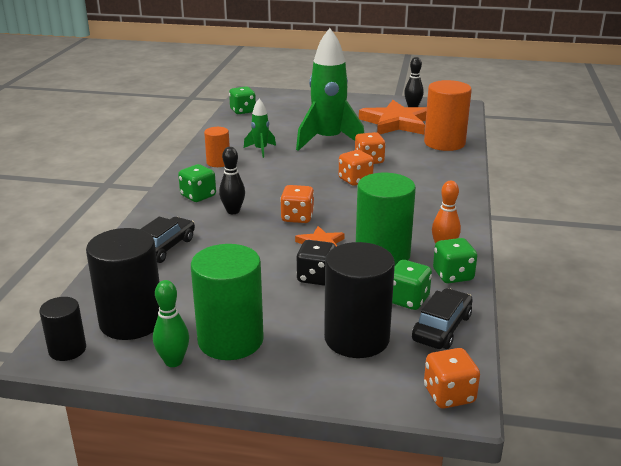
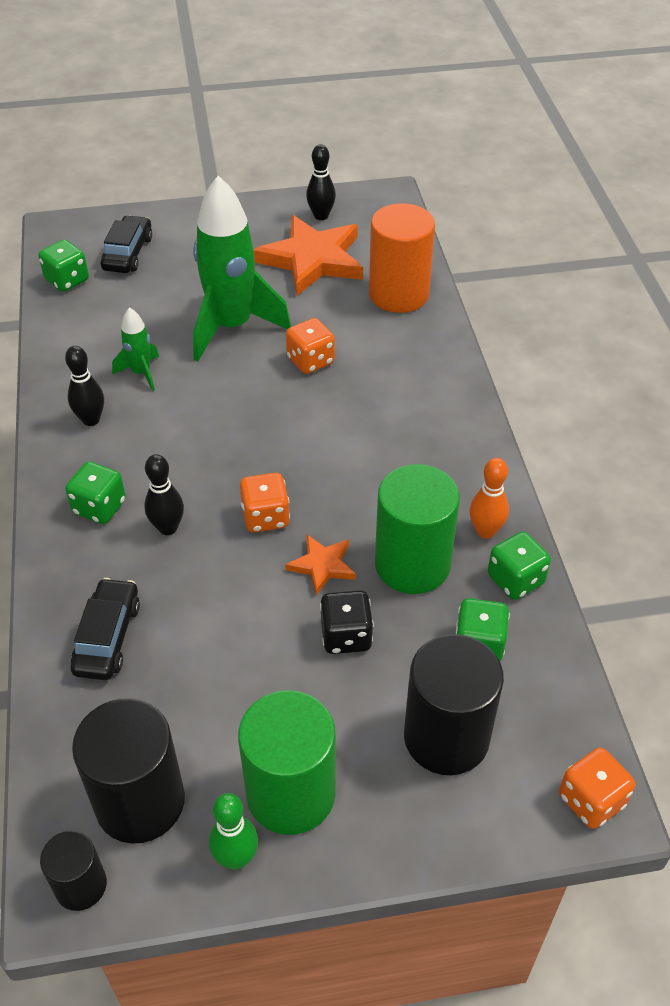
camera: 20 degrees left, 20 degrees up
(218, 162) = (91, 420): orange cylinder -> black bowling pin
(355, 180) = (310, 411): orange dice -> none
(442, 328) = (539, 684): black car -> black car (128, 253)

